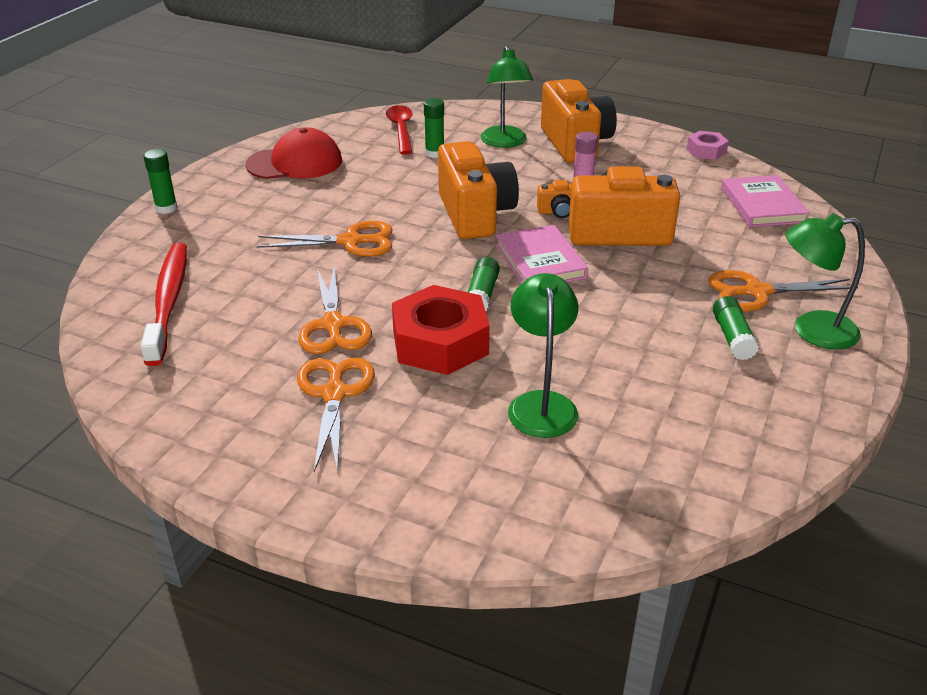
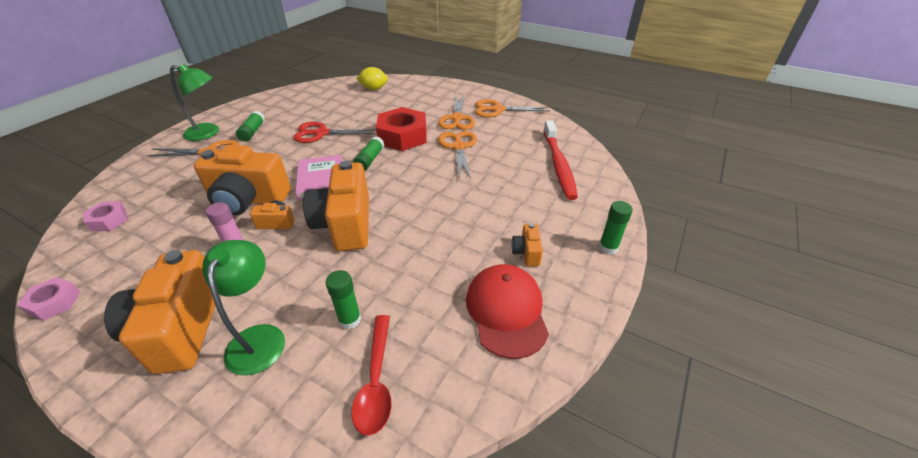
camera: 175 degrees left, 5 degrees up
(261, 200) = (526, 253): none -> orange camera
(295, 163) = (506, 311): red cap -> red cap turned 90 degrees clockwise
(350, 242) = (448, 203): orange scissors -> orange scissors (498, 110)
(541, 404) = (366, 111): green lamp -> none
(562, 490) = (374, 89): none -> yellow lemon
(598, 340) = (321, 133): none -> red scissors
(763, 205) = (109, 220): pink book -> pink nut

